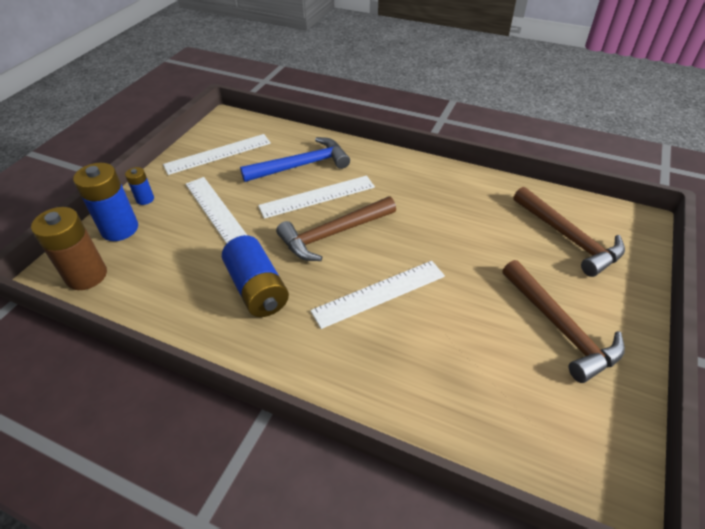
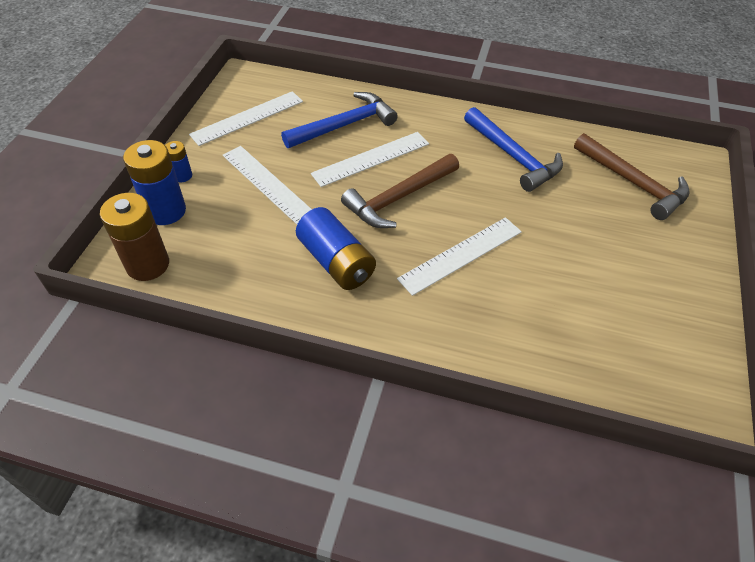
camera: 10 degrees left, 5 degrees up
(453, 204) = (513, 156): none -> blue hammer
(560, 327) = (640, 272): brown hammer -> none

